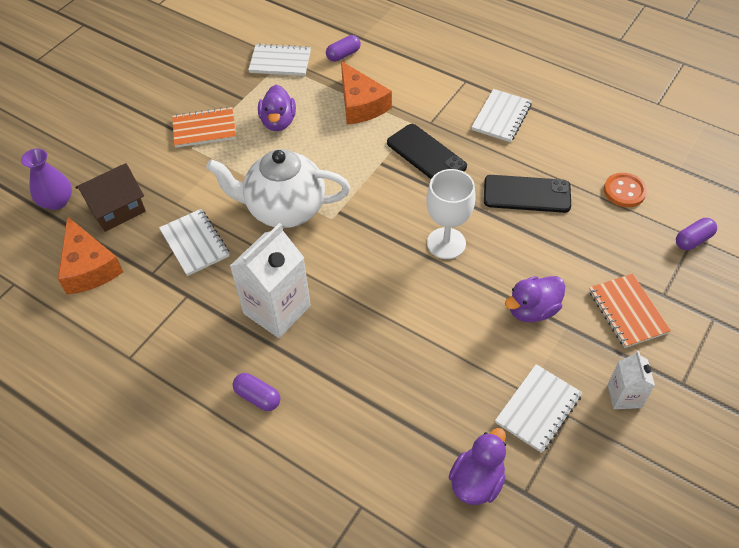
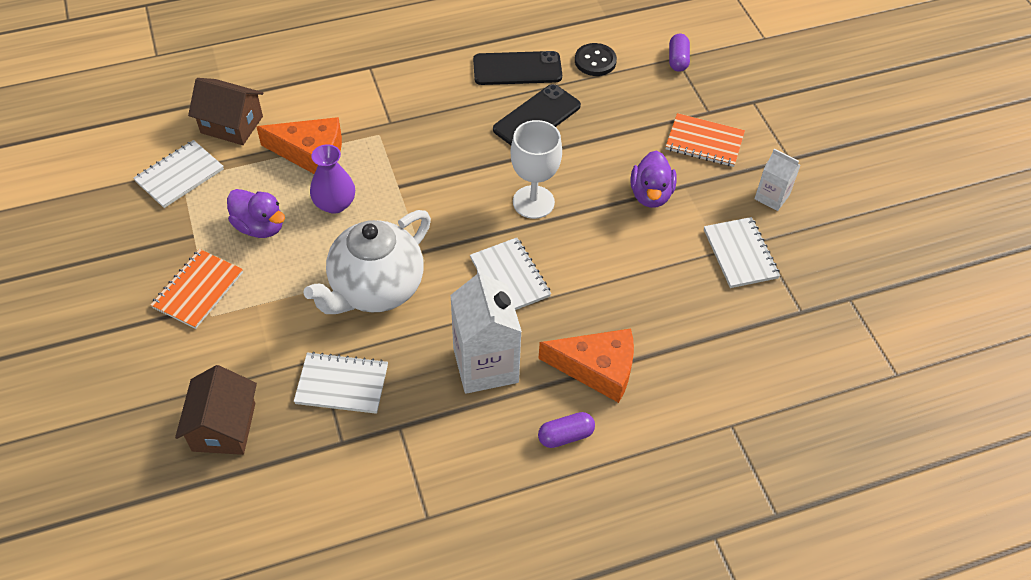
camera: 55 degrees left, 0 degrees up
(57, 201) = (150, 478): purple vase -> purple vase (335, 204)
(89, 267) = (276, 494): orange cheese -> orange cheese (597, 369)
(343, 55) = (232, 124): purple capsule -> brown house
(426, 155) = (424, 150): black phone -> black phone (517, 69)
(477, 481) = (769, 334): purple duck -> none
(501, 117) = (438, 74): white notebook -> white notebook (510, 277)
(624, 191) = (595, 61): orange button -> black button

